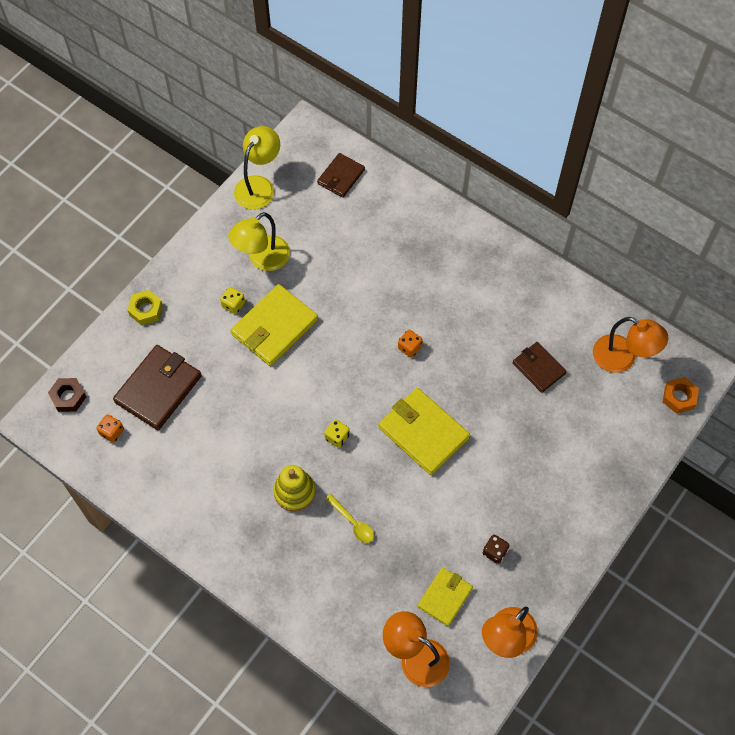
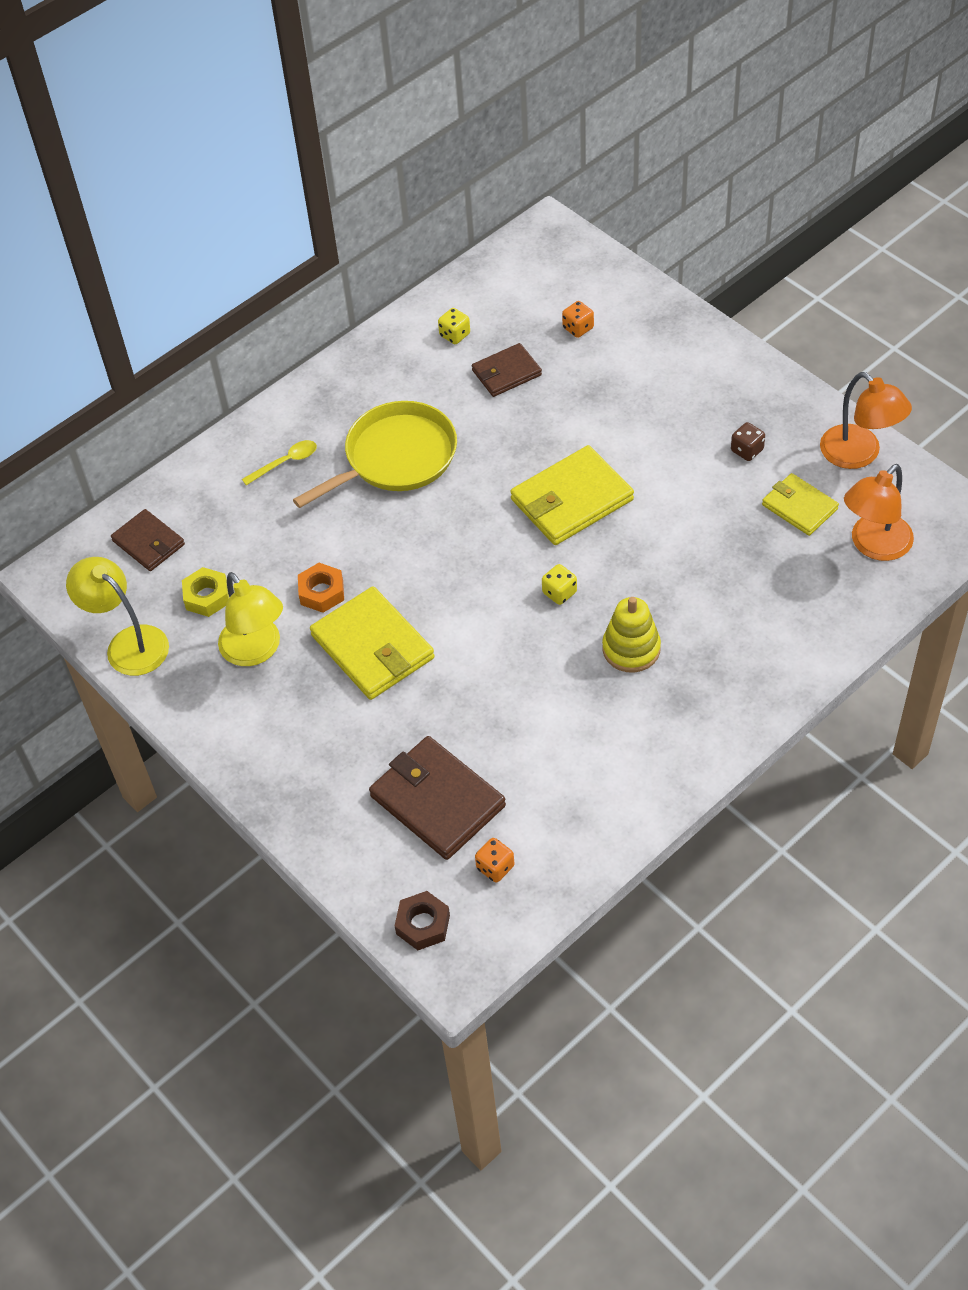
camera: 75 degrees left, 10 degrees down
(146, 310) = (299, 808): yellow nut -> yellow nut (207, 596)
(233, 305) = (322, 694): yellow dice -> yellow dice (455, 335)
(352, 522) = (685, 589): yellow spoon -> yellow spoon (285, 462)
(409, 347) = (444, 498): orange dice -> orange dice (578, 328)
(442, 309) = (396, 457): none -> yellow pan
(622, 358) = (512, 293): orange lamp -> none
(679, 397) = (575, 252): orange nut -> orange nut (322, 592)

